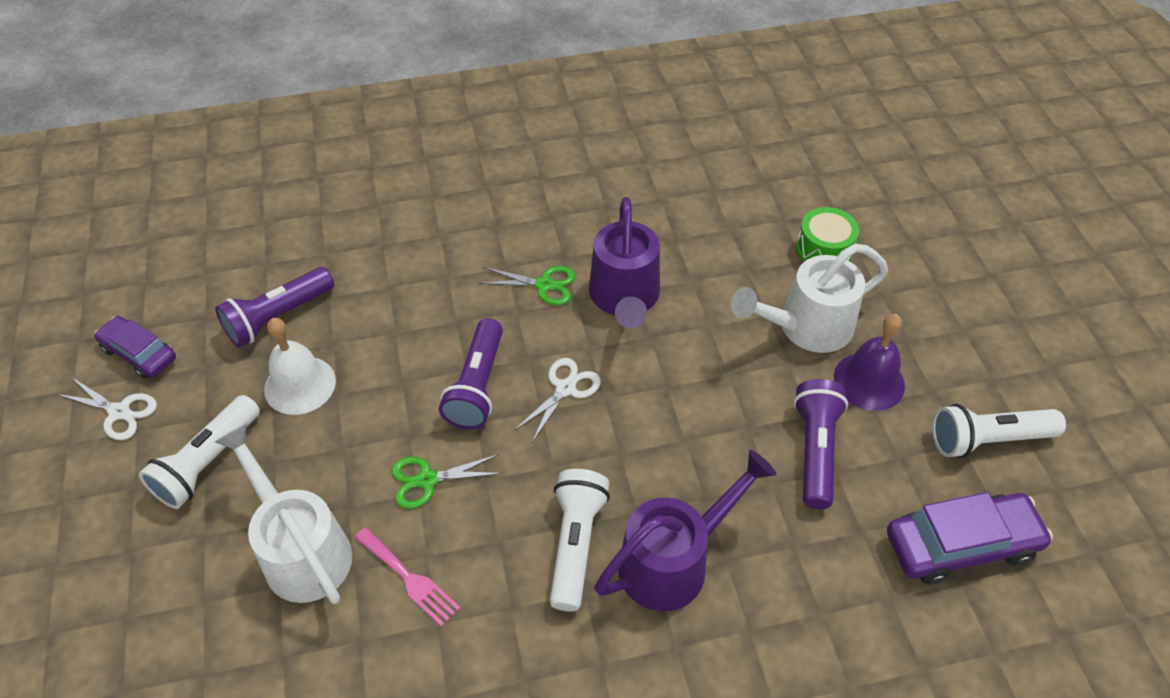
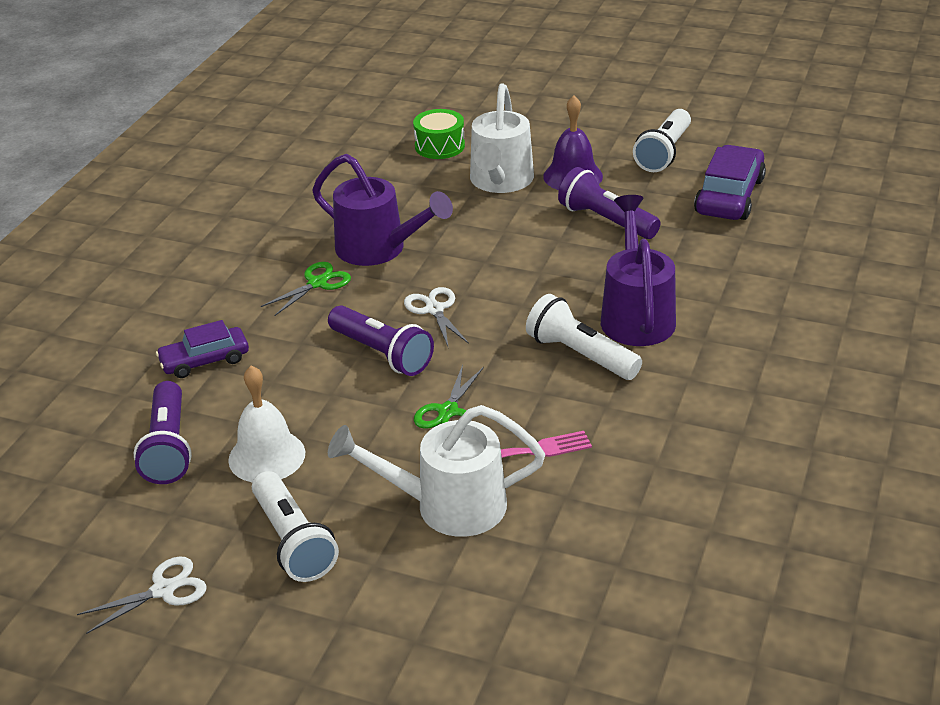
camera: 55 degrees left, 15 degrees down
(139, 353) = (102, 557): purple car -> purple car (205, 360)

